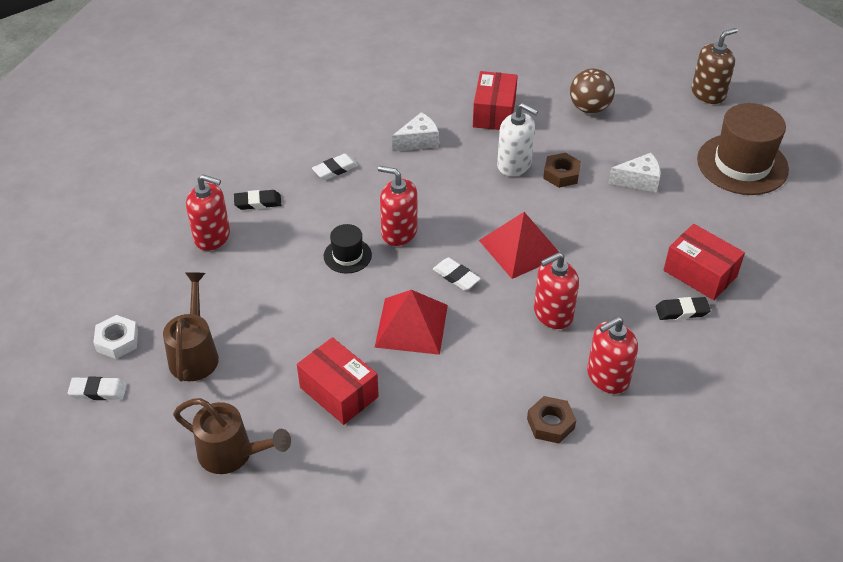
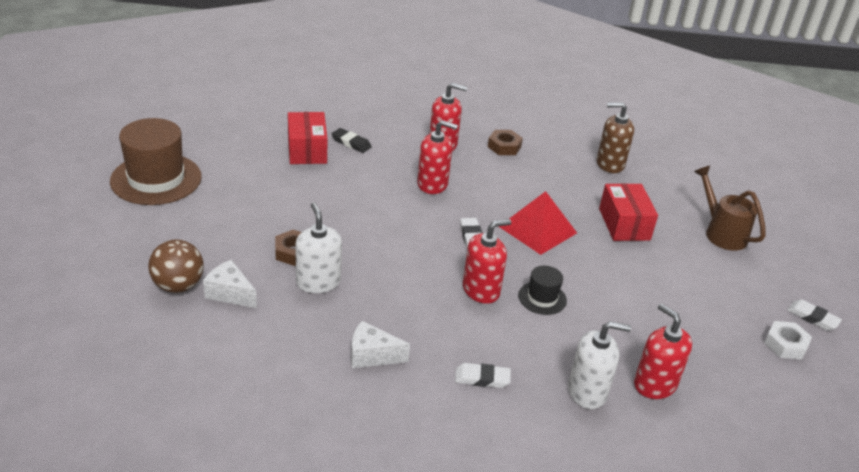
camera: 145 degrees left, 10 degrees down
(195, 354) = (720, 300): brown watering can -> none
(258, 202) = (587, 391): black eraser -> white soap dispenser
(399, 232) = (481, 290): red soap dispenser -> red soap dispenser turned 90 degrees counterclockwise
(494, 113) = (264, 337): red box -> none
(520, 248) = (401, 227): red pyramid -> none
(638, 181) = (246, 213): white cheese -> white cheese (230, 293)
(708, 94) = (66, 234): brown soap dispenser -> brown soap dispenser (610, 164)

